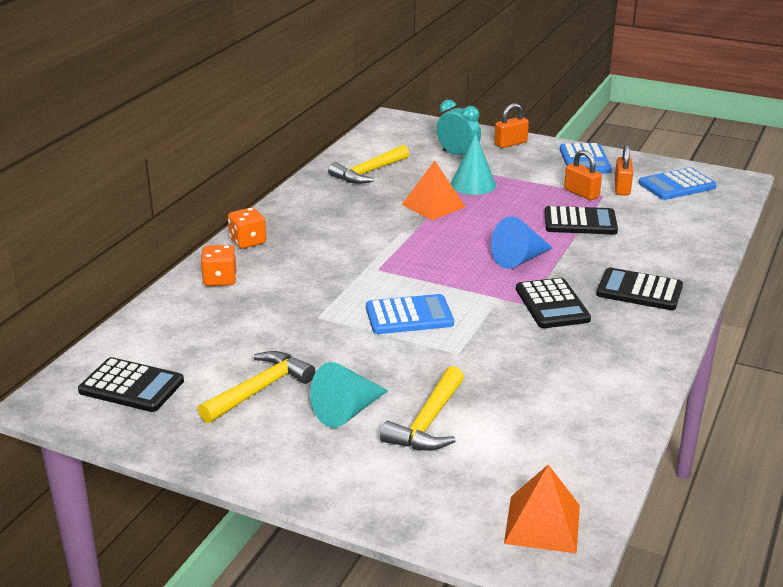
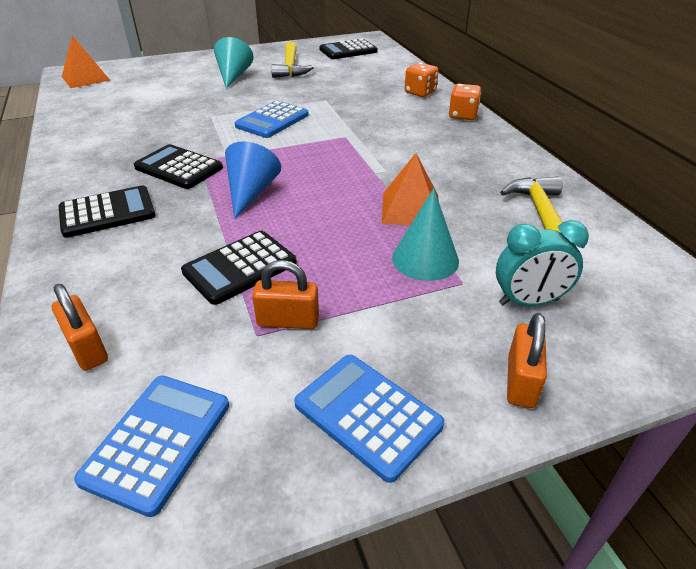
camera: 135 degrees right, 10 degrees up
(428, 422) = (185, 86): yellow hammer -> none
(622, 188) = (243, 370): orange padlock -> orange padlock (87, 348)

